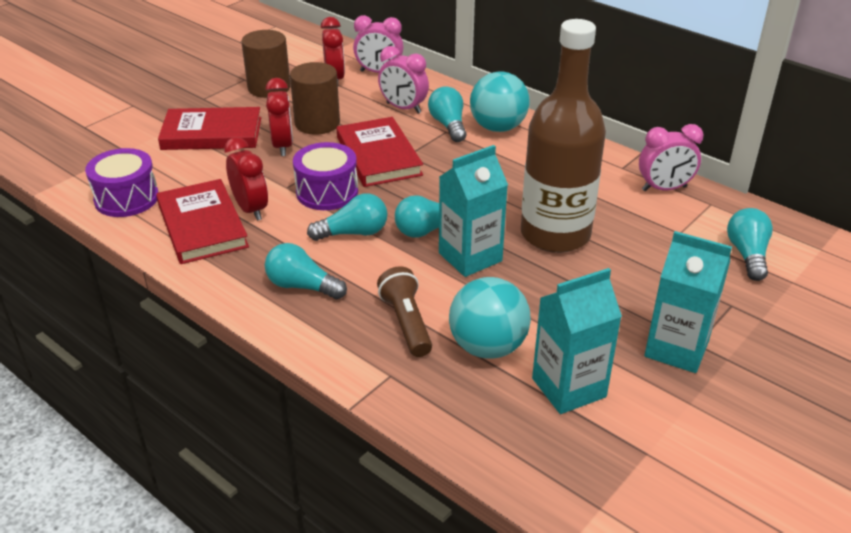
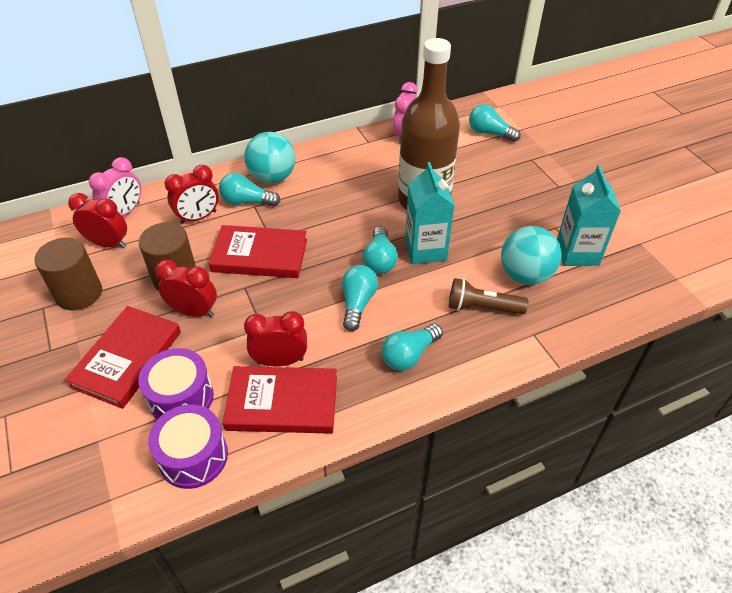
camera: 65 degrees left, 10 degrees up
(327, 192) = (289, 303): purple drum -> purple drum (181, 397)
(403, 108) = (198, 217): pink clock -> red clock
(676, 349) = (560, 196): turquoise carton -> none

